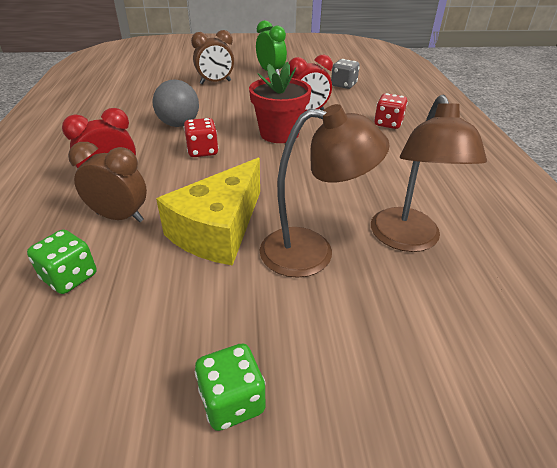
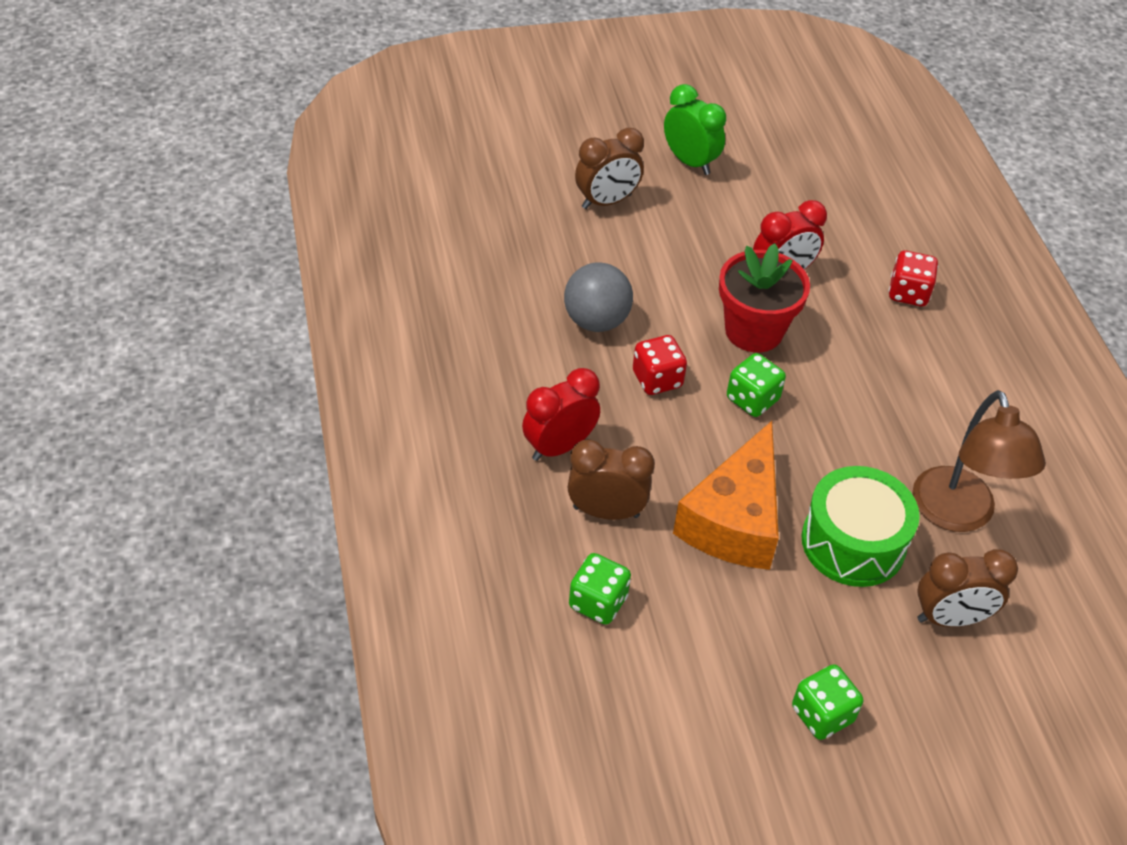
camera: 10 degrees left, 10 degrees up
(218, 229) = (734, 520): yellow cheese -> orange cheese
(264, 164) = (752, 399): none -> green dice
(312, 252) = (853, 542): brown lamp -> green drum
(343, 85) = (822, 193): grey dice -> none
(390, 318) = (950, 618): none -> brown clock

